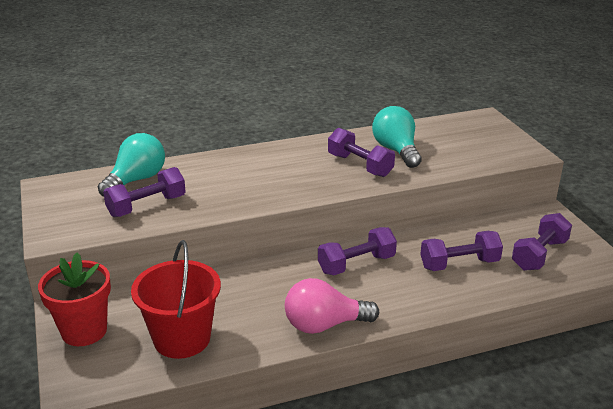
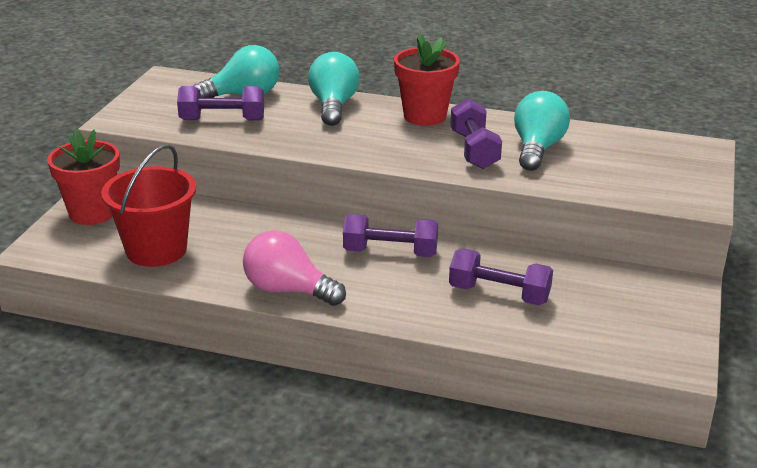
camera: 35 degrees right, 0 degrees up
(219, 165) = (333, 106): none -> turquoise light bulb
(294, 151) = (425, 116): none -> red flower pot
(539, 255) = (607, 322): purple dumbbell -> none

